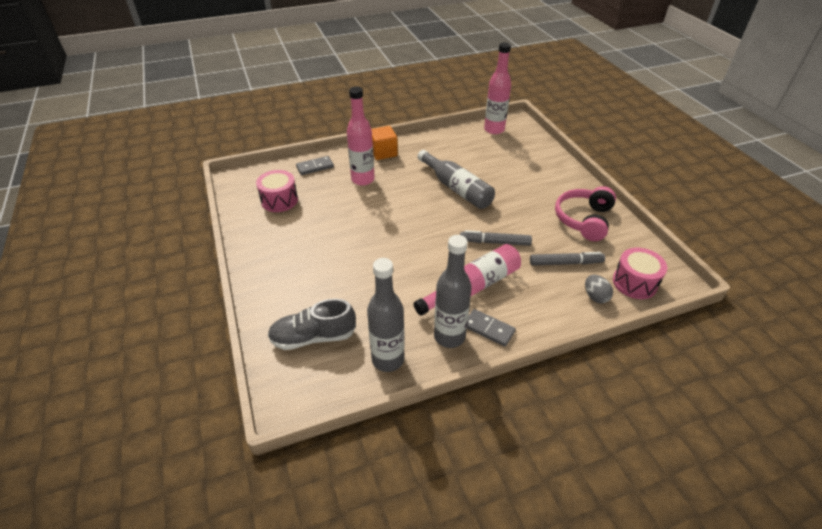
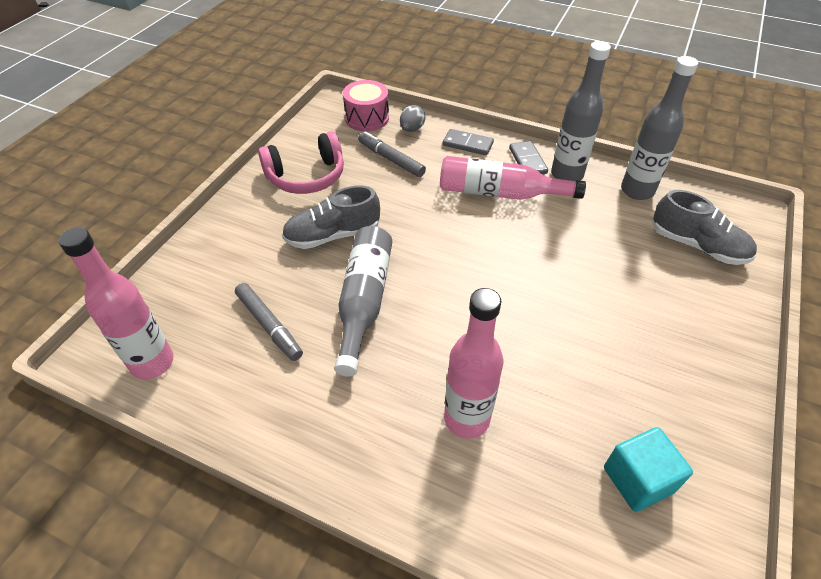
camera: 135 degrees left, 5 degrees up
(279, 200) = (638, 479): pink drum -> turquoise cube
(315, 167) = (519, 523): grey domino -> grey domino (468, 144)
(383, 152) = (370, 459): orange cube -> none
(495, 242) = (422, 213): grey marker -> grey marker (269, 325)
(516, 202) = (332, 235): none -> grey shoe

